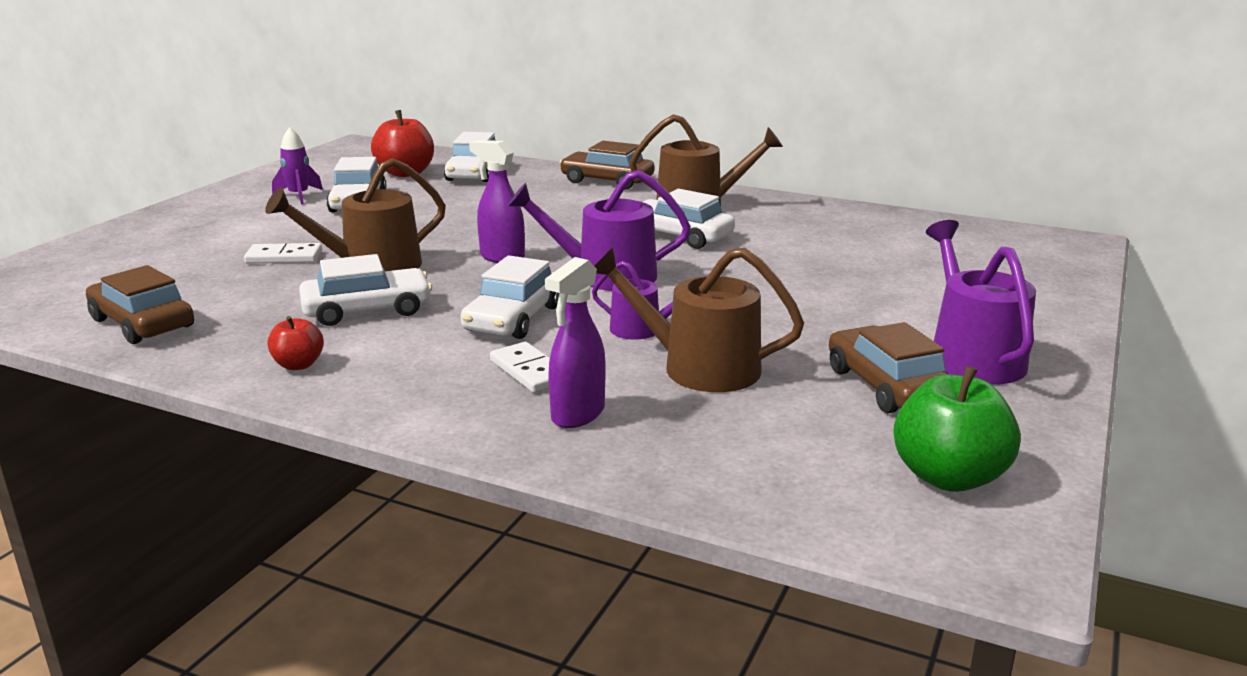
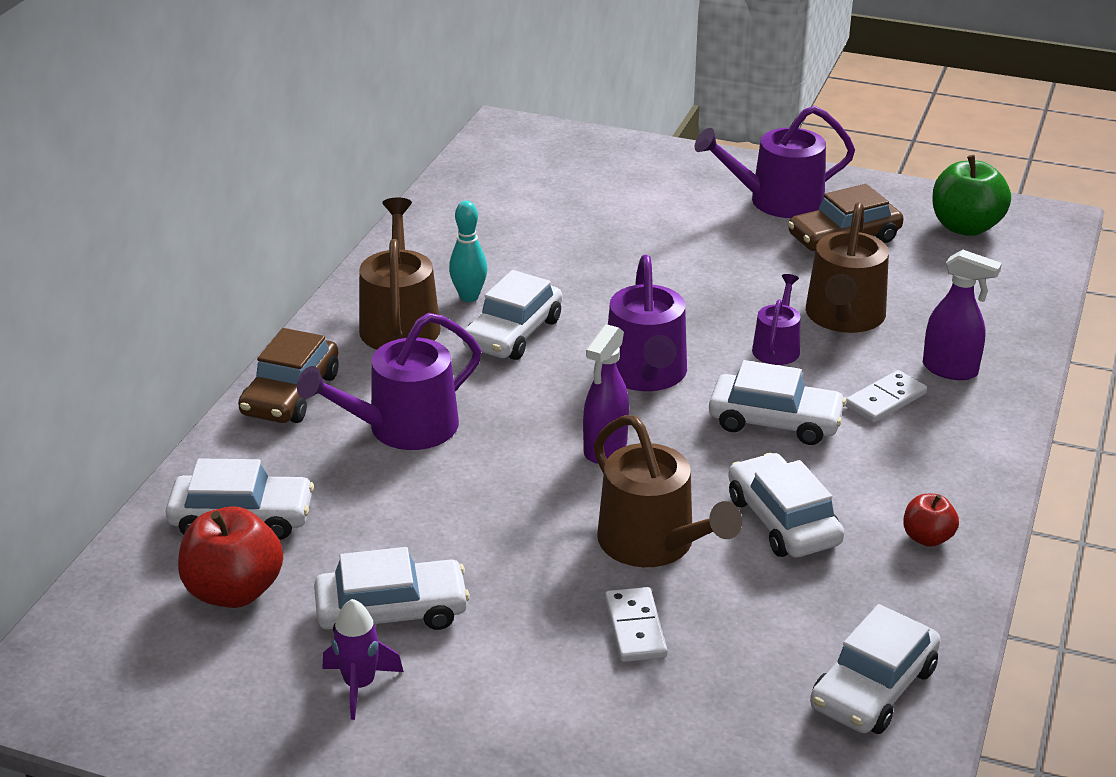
camera: 95 degrees left, 10 degrees up
(142, 323) = (873, 688): brown car -> white car
(555, 205) = (403, 428): none -> purple watering can
(738, 224) = (469, 297): none -> turquoise bowling pin

